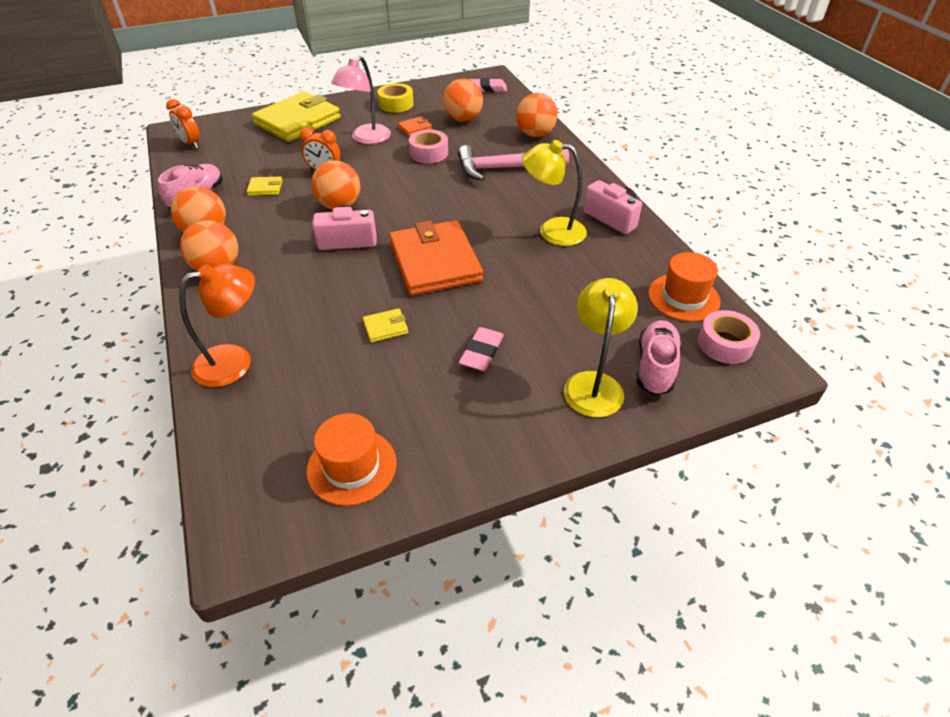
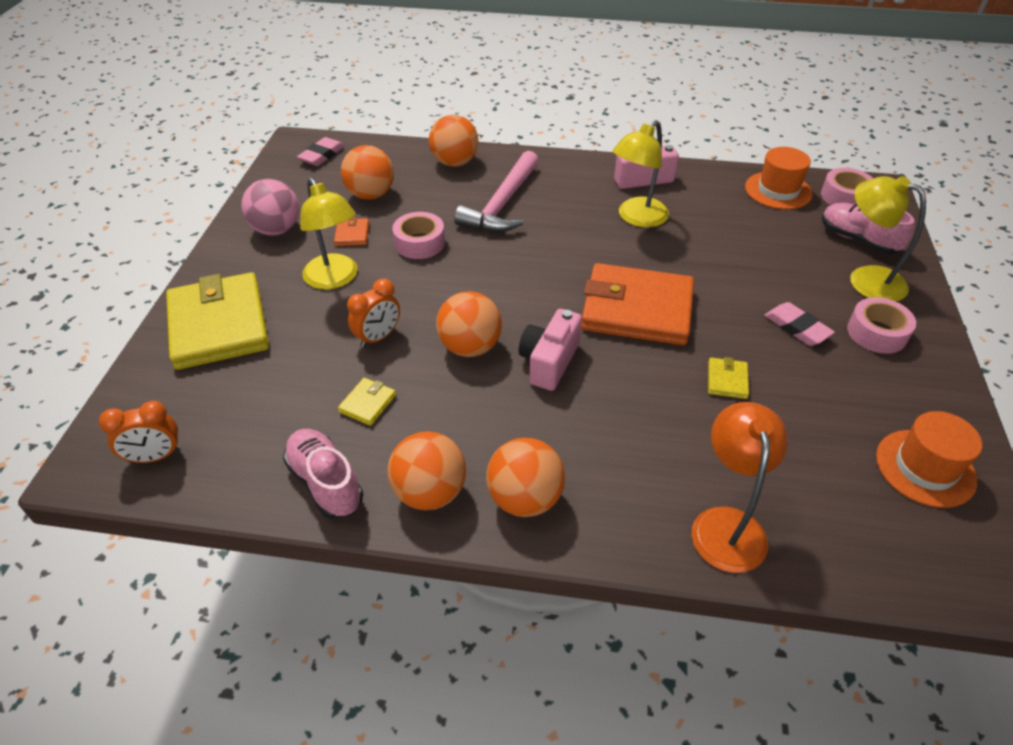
camera: 60 degrees left, 0 degrees up
(366, 139) = (335, 279): pink lamp -> yellow lamp
(396, 104) = (276, 229): yellow tape -> pink ball
(515, 405) = (877, 333): none -> pink tape

